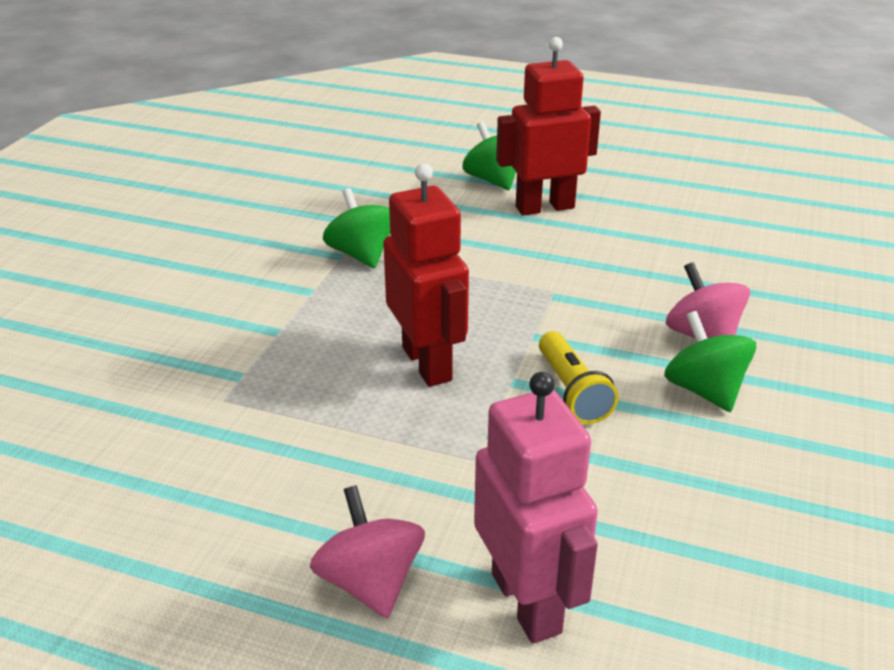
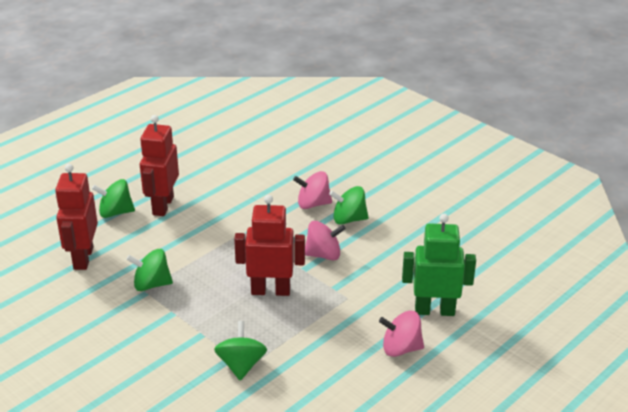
camera: 65 degrees left, 0 degrees up
(224, 391) = (241, 365): none -> green spinning top
(377, 190) = (83, 258): none -> red robot
(527, 602) = (434, 310): pink robot -> green robot
(572, 392) = (323, 255): yellow flashlight -> pink spinning top

